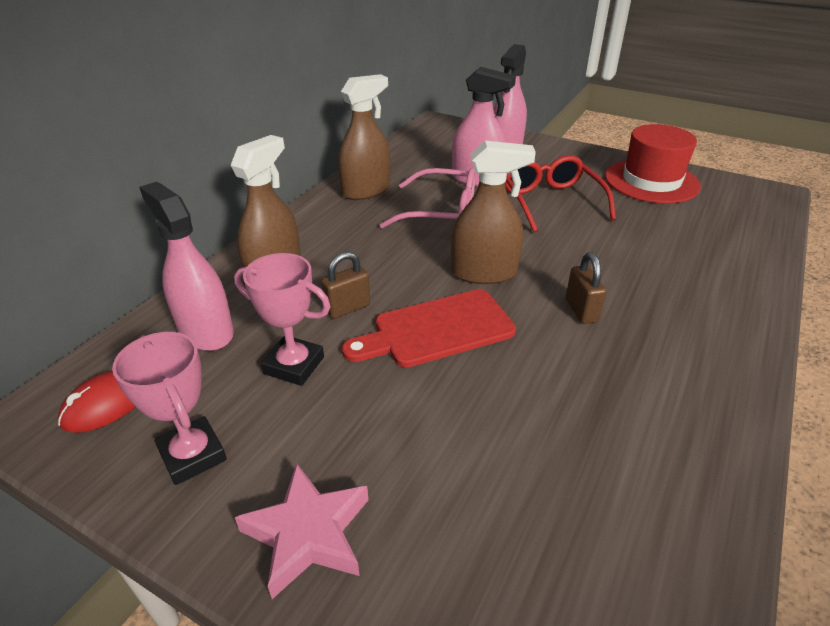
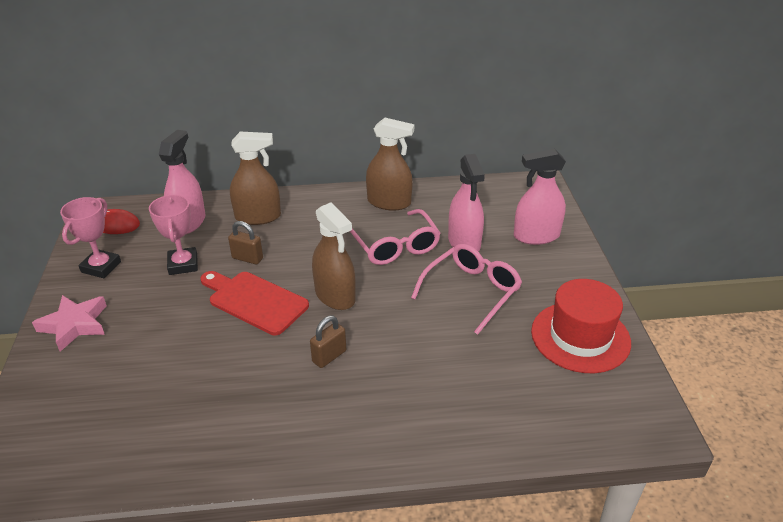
camera: 55 degrees right, 0 degrees up
(551, 202) = (471, 291): red glasses -> pink glasses

